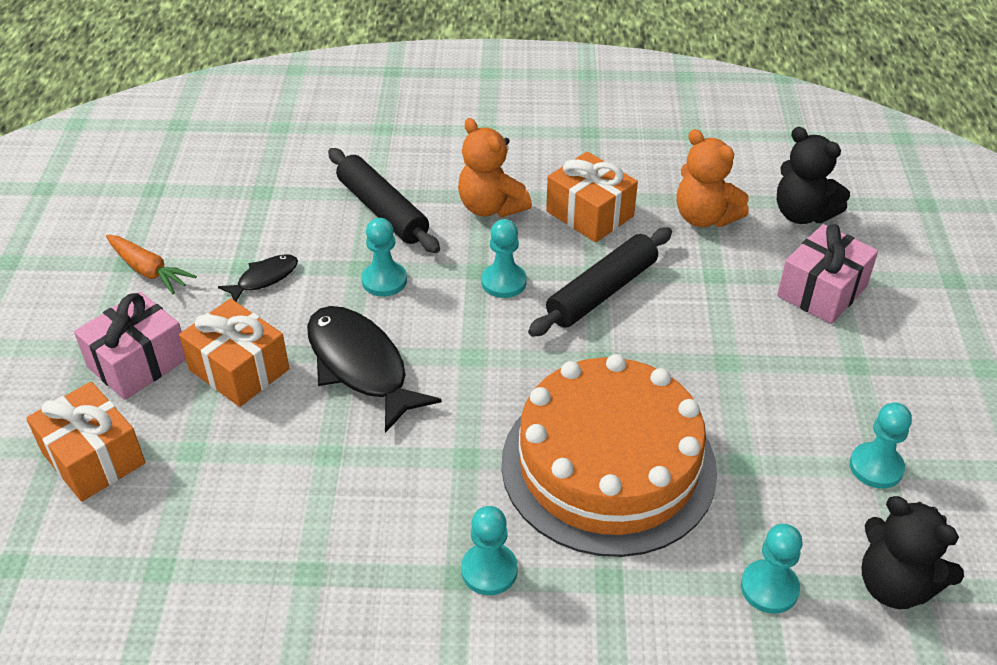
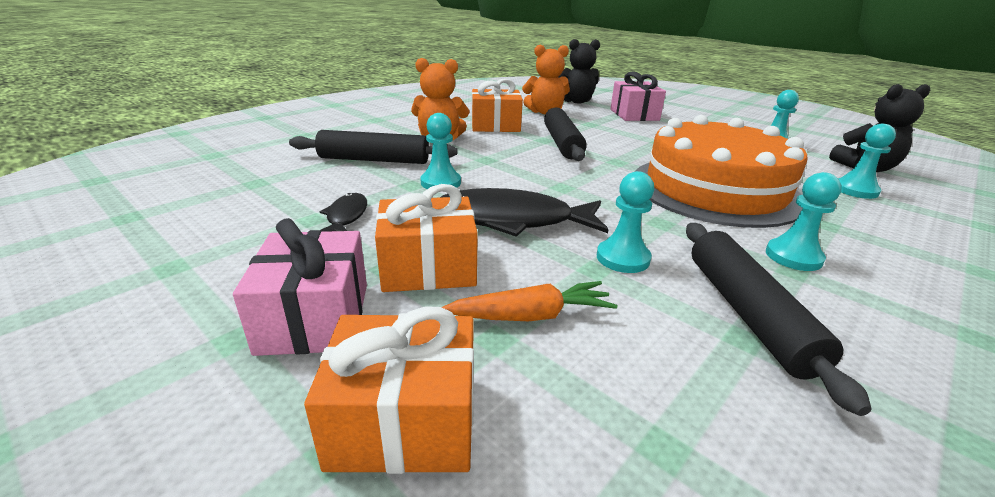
camera: 50 degrees left, 15 degrees down
(148, 271) = (211, 259): orange carrot -> orange carrot (531, 316)
(347, 565) = (747, 313): none -> black rolling pin
(504, 282) = (510, 157): turquoise pawn -> turquoise pawn (623, 258)

